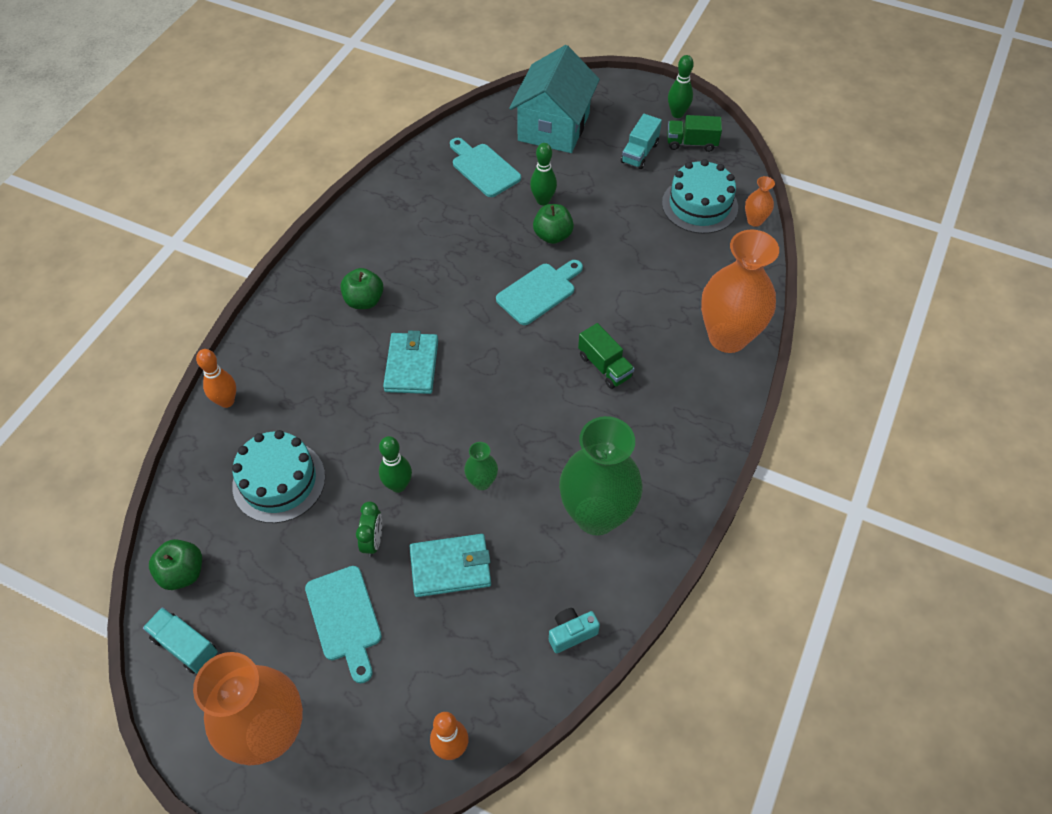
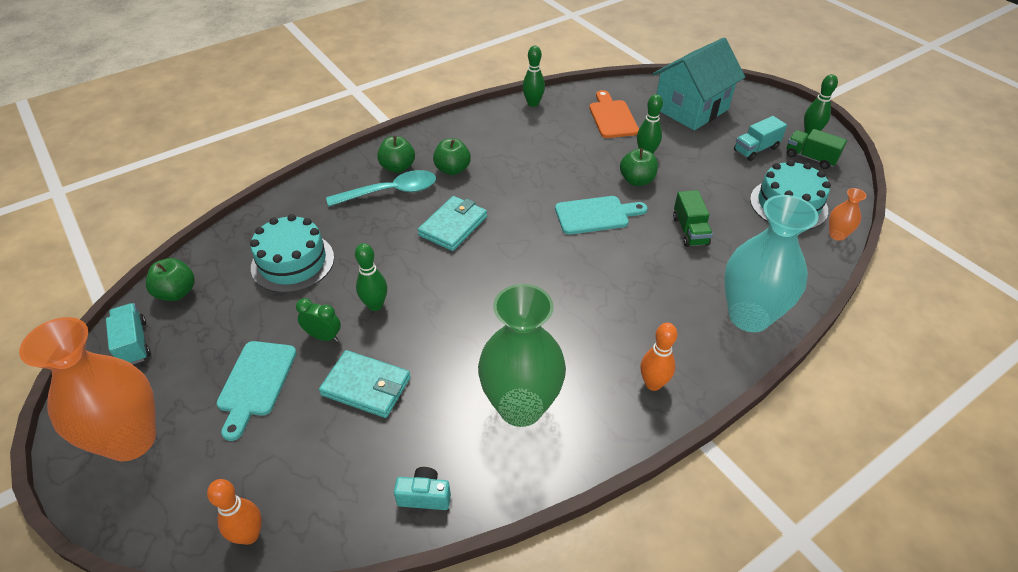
camera: 30 degrees right, 10 degrees down
(227, 401) = (303, 195): orange bowling pin -> orange bowling pin (653, 384)
(304, 323) = (398, 167): none -> green apple
(319, 355) = (391, 192): none -> turquoise spoon
(373, 541) = (323, 336): green clock -> green clock turned 105 degrees counterclockwise
(391, 183) = (533, 103): none -> green bowling pin
(482, 482) = (442, 333): green vase -> none
(483, 168) = (612, 117): turquoise cutting board -> orange cutting board
(604, 366) = (614, 292): green truck -> green truck (690, 230)
(727, 337) = (749, 316): orange vase -> turquoise vase

